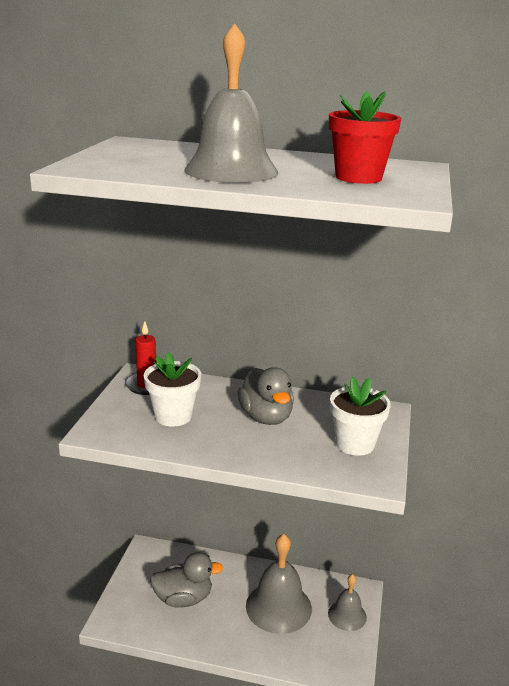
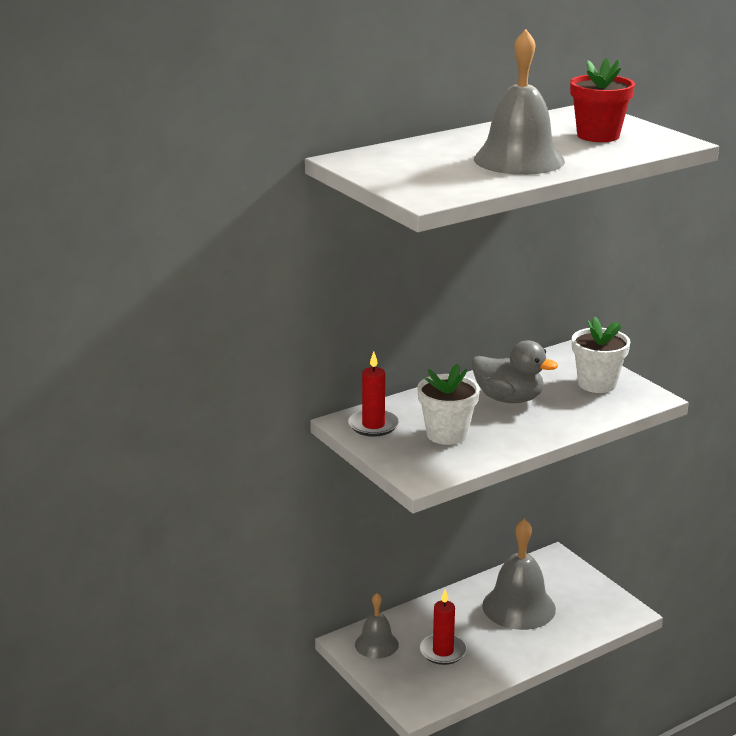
camera: 45 degrees left, 0 degrees up
(183, 598) = (443, 651): grey duck -> red candle
(347, 615) = (571, 579): grey bell -> grey bell (376, 644)

